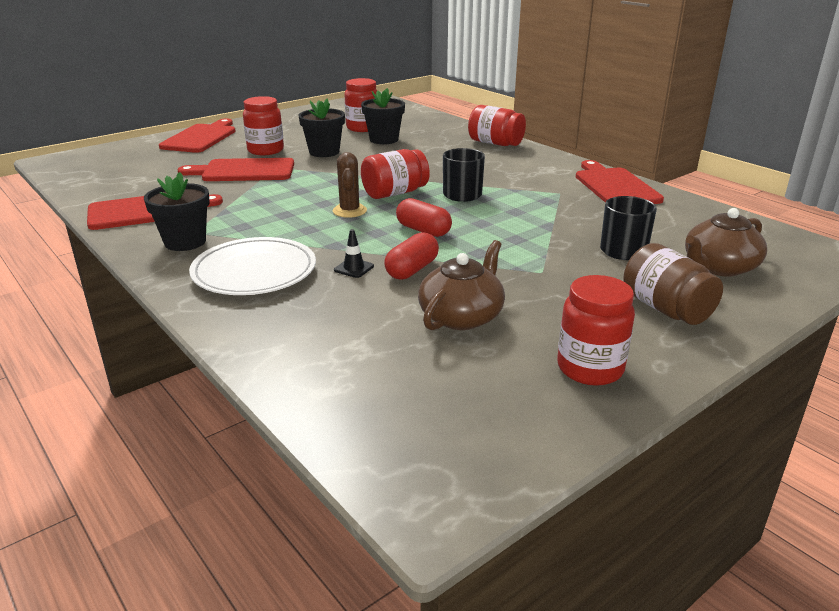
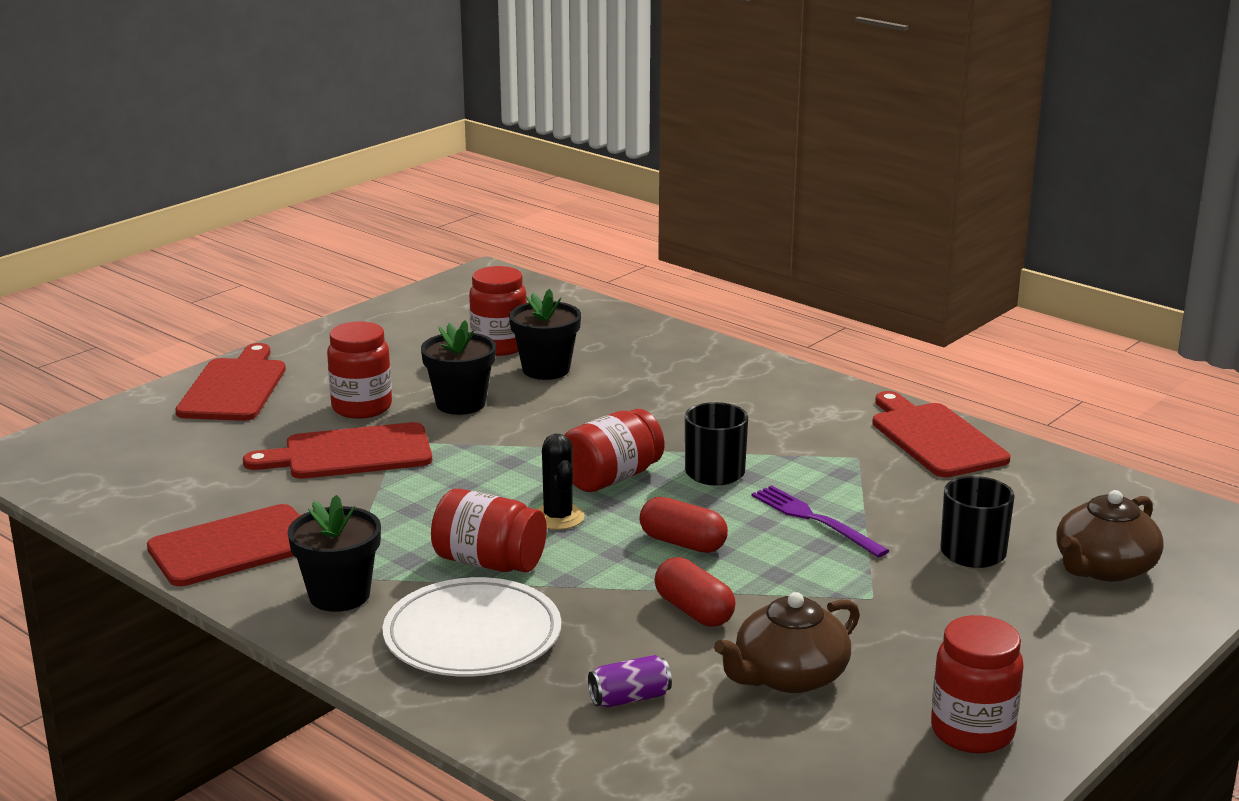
camera: 10 degrees left, 5 degrees down
(339, 320) = (629, 698): none -> purple can
(349, 211) = (558, 517): brown cactus -> black cactus
(354, 268) = (611, 616): black traffic cone -> none
(412, 270) = (694, 611): red capsule -> red capsule turned 60 degrees counterclockwise
(461, 316) = (789, 676): brown teapot -> brown teapot turned 150 degrees counterclockwise
(495, 143) = (729, 364): red jar -> red jar (489, 562)
(518, 224) = (814, 520): none -> purple fork
(666, 309) = (1047, 639): brown jar -> none

